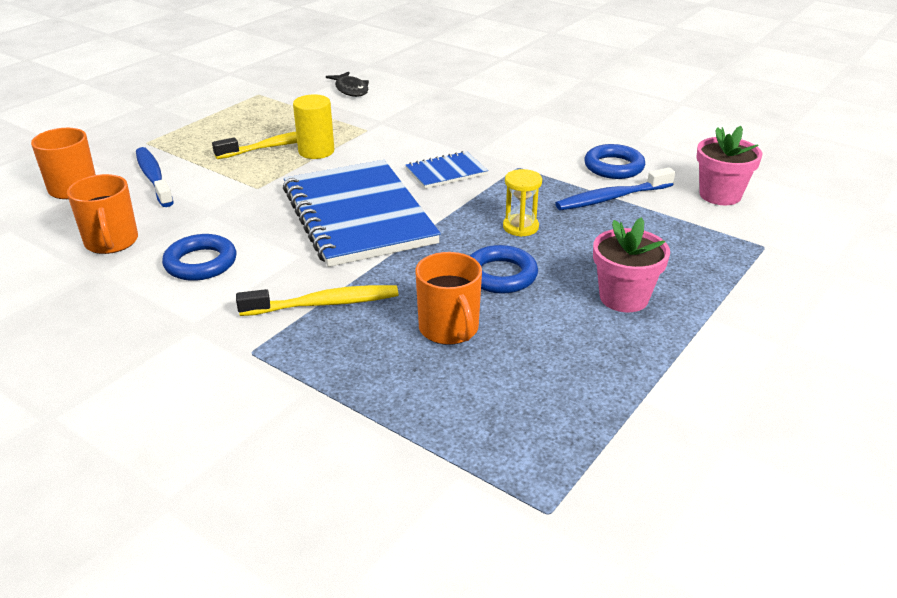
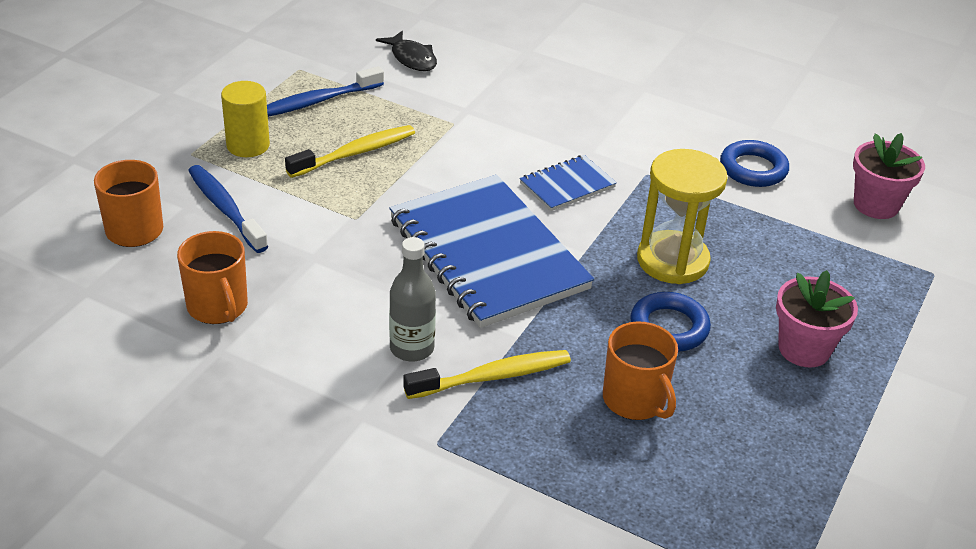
camera: 10 degrees left, 5 degrees up
(201, 263) = (334, 330): blue ring -> none
(262, 279) = (412, 348): none -> grey bottle
(316, 151) = (405, 159): yellow cylinder -> yellow cylinder (248, 145)
(520, 227) = (672, 261): yellow hourglass -> yellow hourglass, size x1.80
(611, 198) = (760, 214): blue toothbrush -> blue toothbrush (317, 101)

